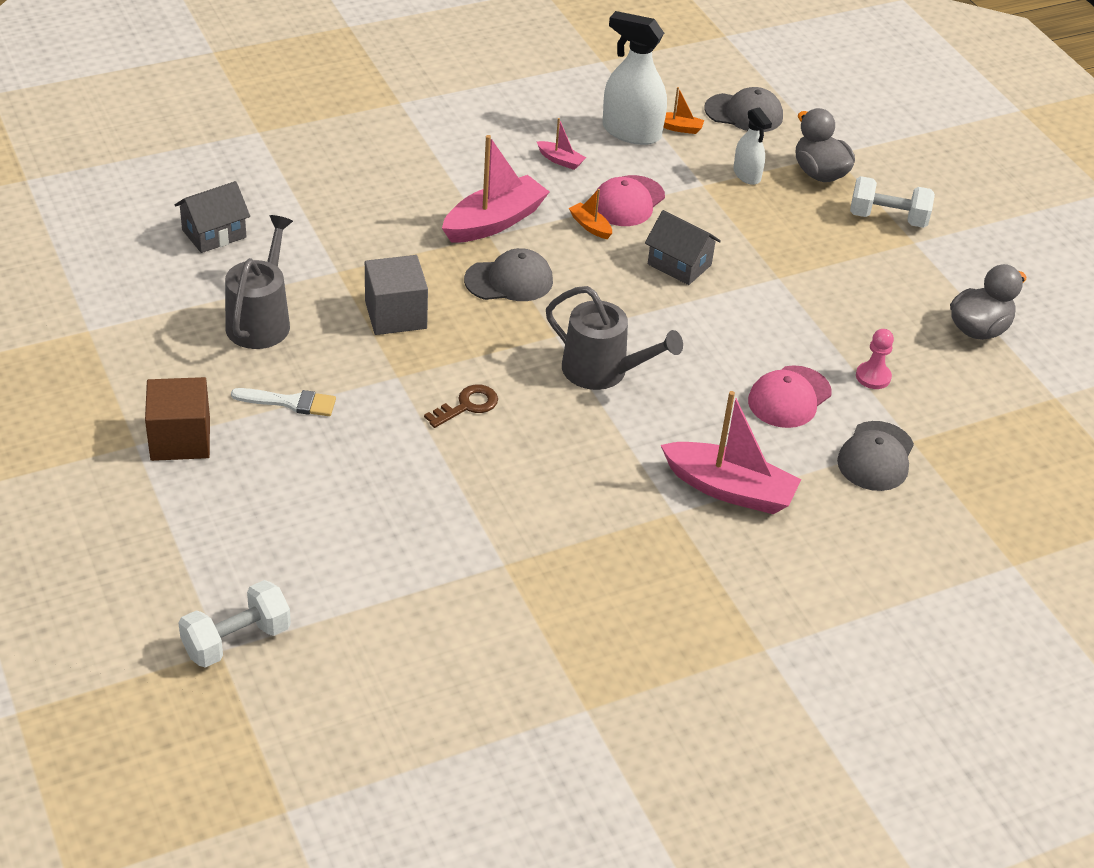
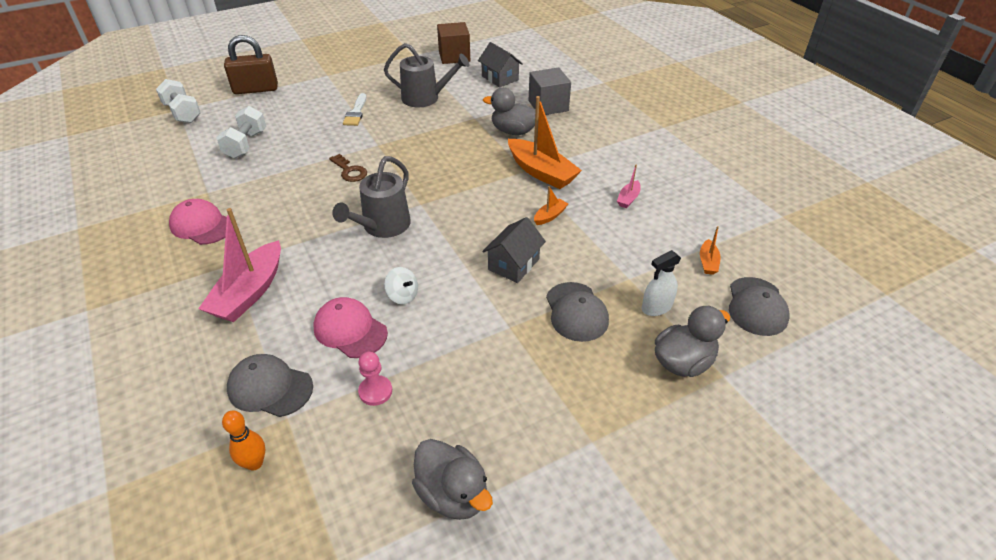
camera: 90 degrees right, 0 degrees up
(167, 543) = (255, 89): none -> brown padlock
(180, 439) = (329, 85): brown cube -> brown cube (454, 56)
(385, 235) = (513, 131): none -> grey duck
(395, 315) = (435, 140): grey cube -> grey cube (548, 106)
(494, 222) = (541, 172): pink boat -> orange boat
(509, 280) = (477, 181): grey cap -> grey cap (576, 312)
(628, 201) = (588, 234): pink cap -> pink cap (202, 225)
(631, 132) = (686, 234): white spray bottle -> none
(733, 355) = (402, 295): none -> white spinning top
(887, 218) = (626, 418): white dumbbell -> white dumbbell (246, 144)
(967, 459) = (254, 463): none -> orange bowling pin

